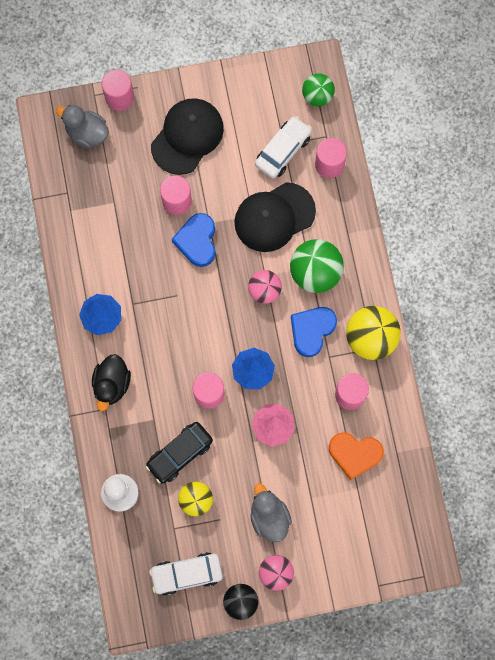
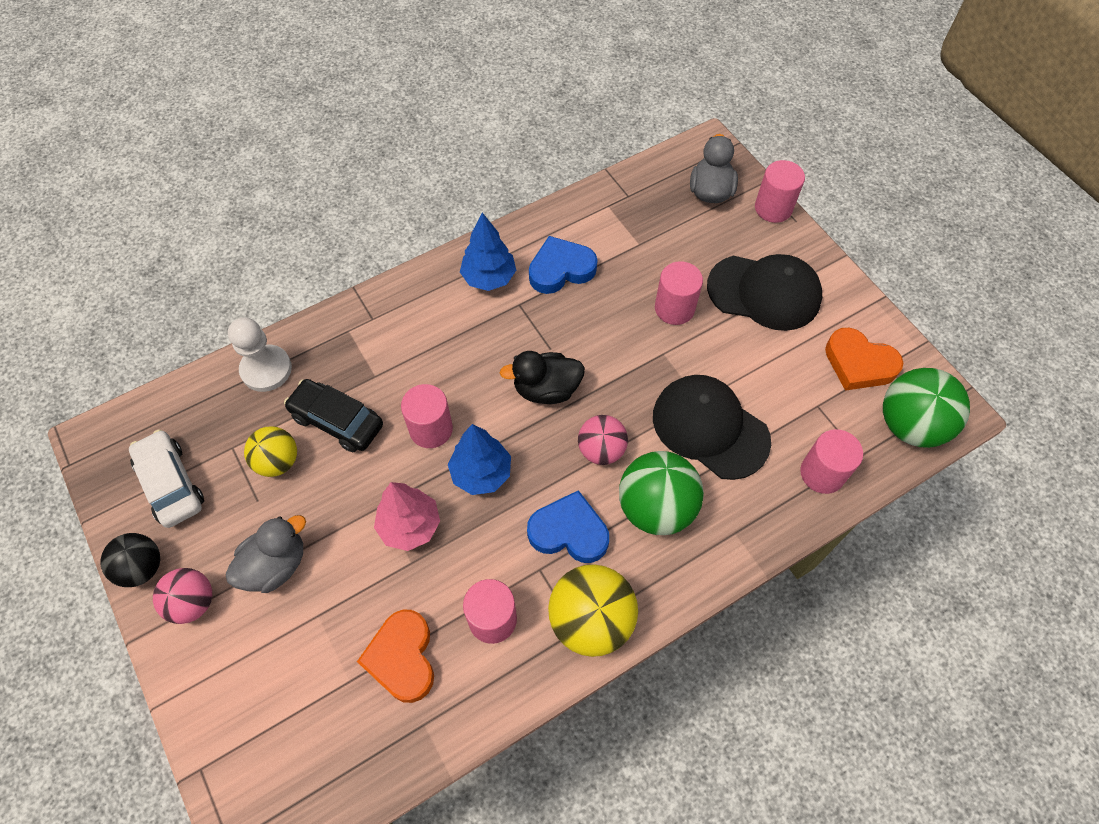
camera: 70 degrees right, 15 degrees down
(112, 384) = (406, 315): black duck -> black duck (546, 389)
(197, 241) = (632, 347): blue heart -> blue heart (561, 269)
(264, 104) = (859, 364): none -> orange heart
(283, 151) = (808, 408): white car -> none
(317, 96) = (910, 425): green ball -> green ball, size x1.59

